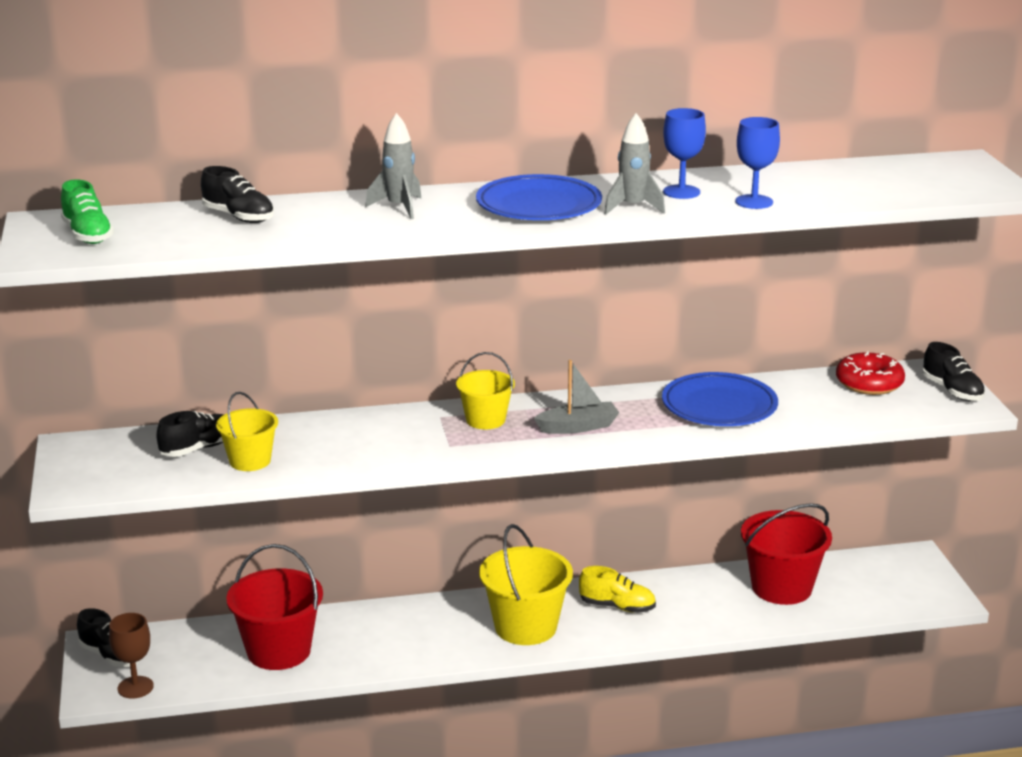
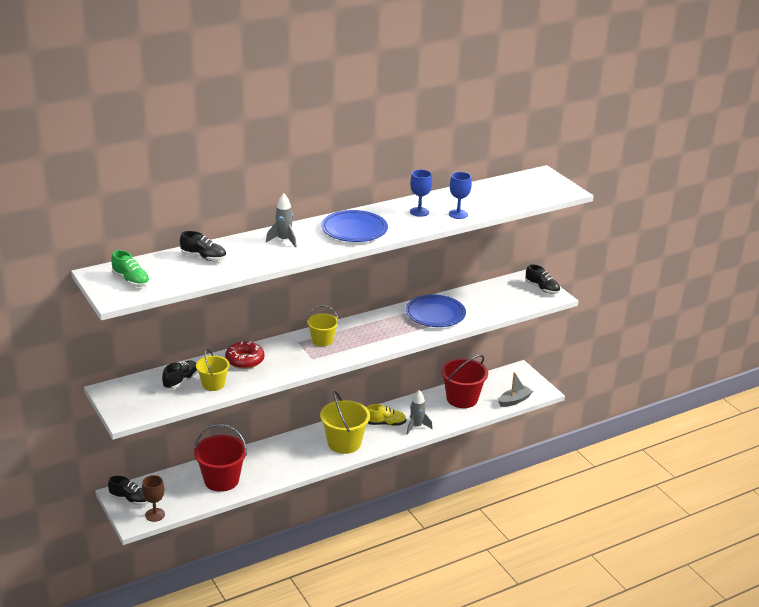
camera: 20 degrees left, 5 degrees up
(578, 427) = (371, 337): grey boat -> grey boat (514, 400)
(632, 207) = (401, 225): grey rocket -> grey rocket (416, 427)
(869, 383) = (501, 290): red donut -> red donut (245, 360)

